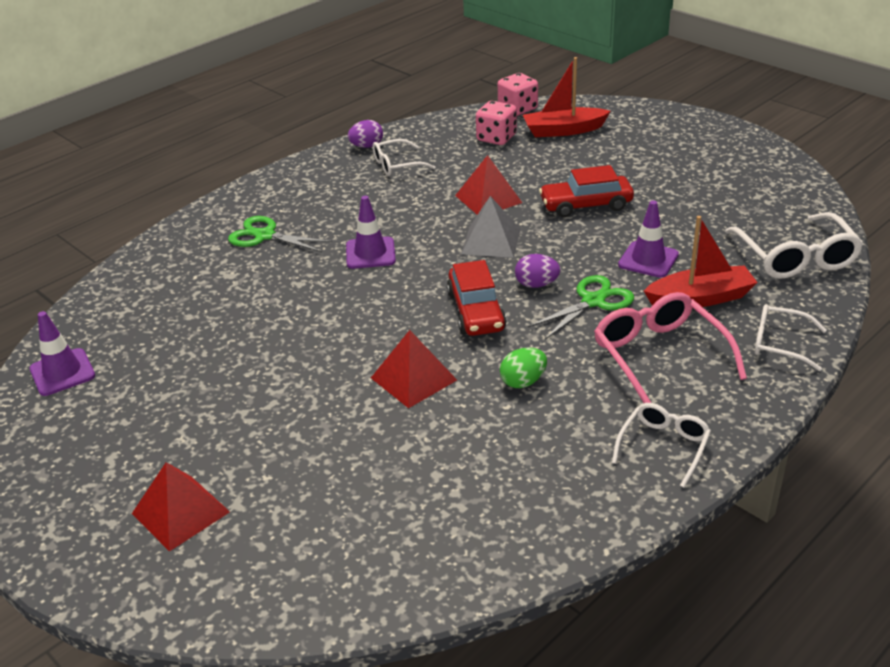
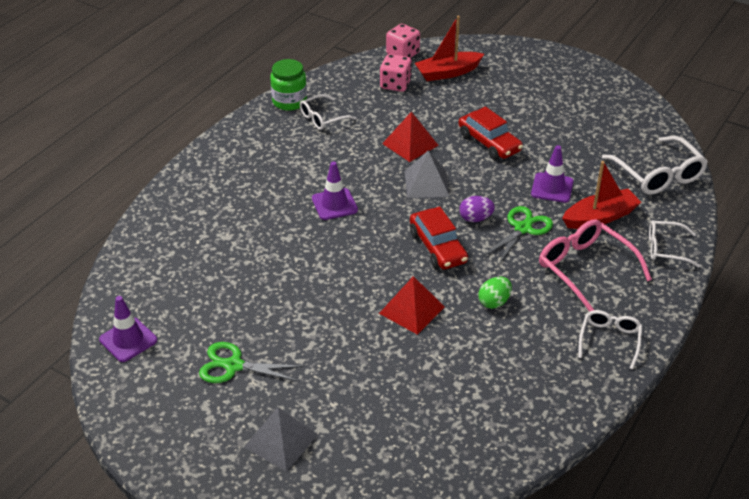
camera: 15 degrees left, 5 degrees up
(180, 512) = (281, 441): red pyramid -> grey pyramid
(265, 236) = (240, 197): green scissors -> green scissors (234, 366)
(367, 146) = (289, 101): purple egg -> green jar
(586, 205) = (489, 143): red car -> red car turned 105 degrees counterclockwise

